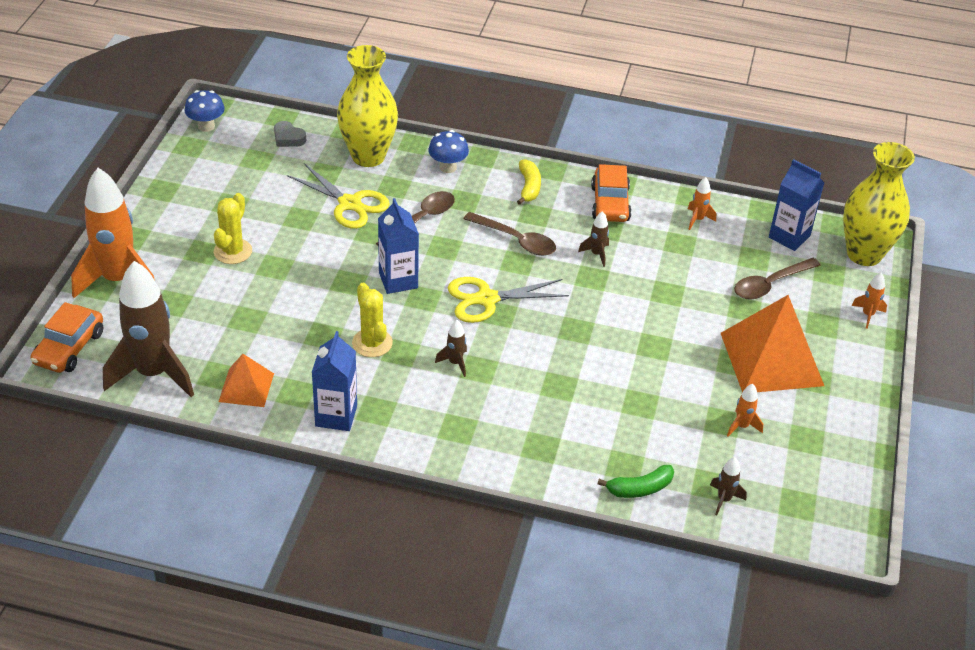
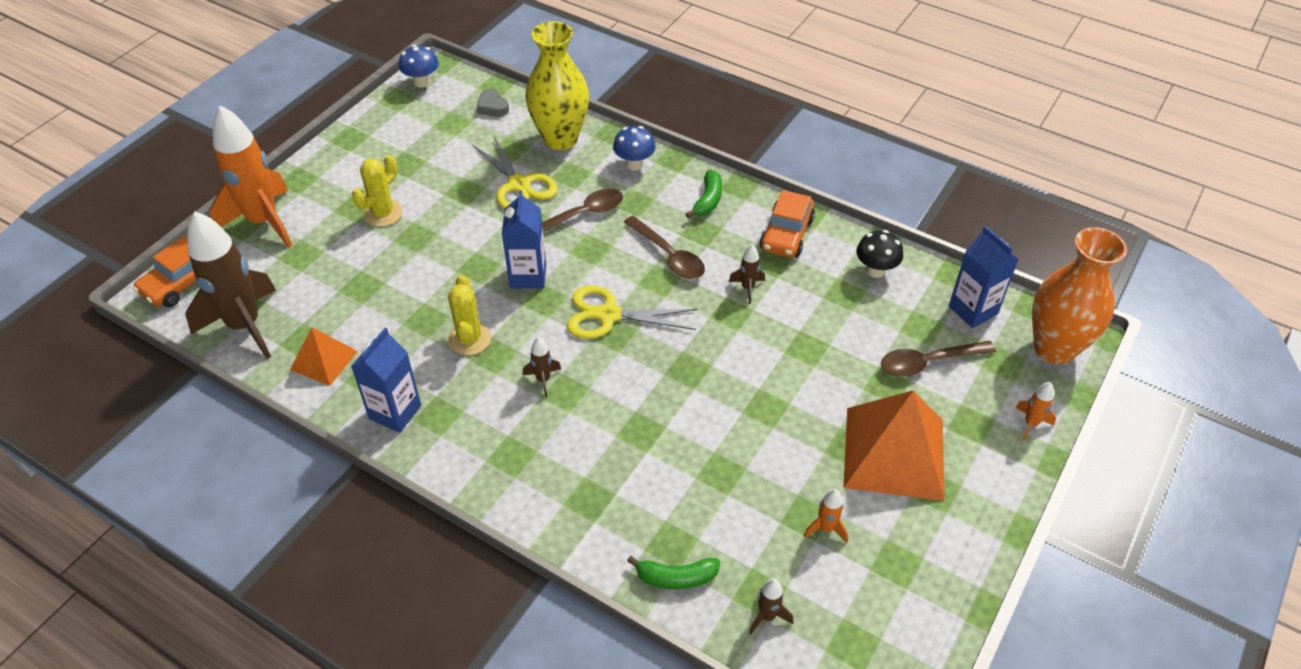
camera: 20 degrees right, 5 degrees up
(529, 187) = (708, 200): yellow banana -> green banana
(697, 219) = (875, 270): orange rocket -> black mushroom
(864, 254) = (1054, 348): yellow vase -> orange vase

